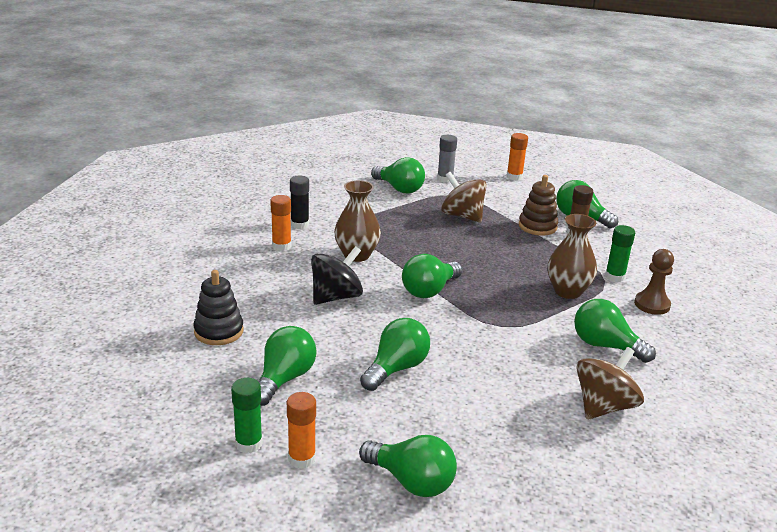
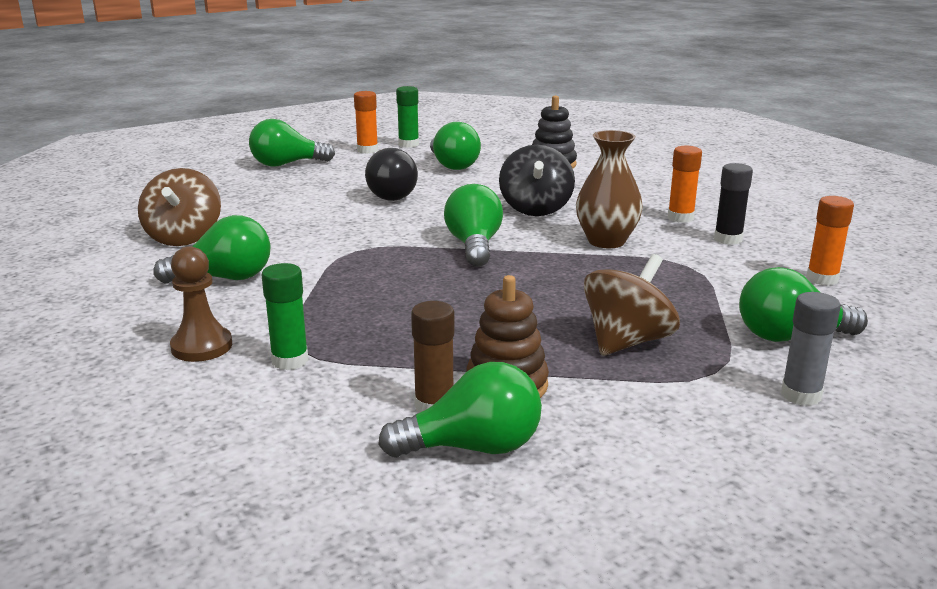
camera: 135 degrees right, 5 degrees down
(396, 368) = (391, 195): green light bulb -> black light bulb
(462, 216) = (627, 342): brown spinning top -> brown spinning top turned 45 degrees counterclockwise
(514, 177) = (744, 484): orange glue stick -> orange glue stick (822, 279)
(567, 291) = (331, 311): brown vase -> none

